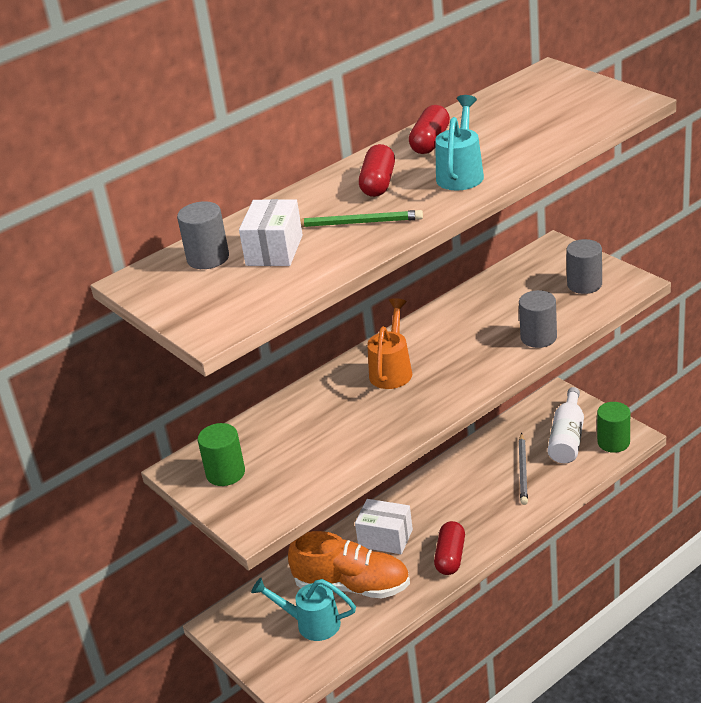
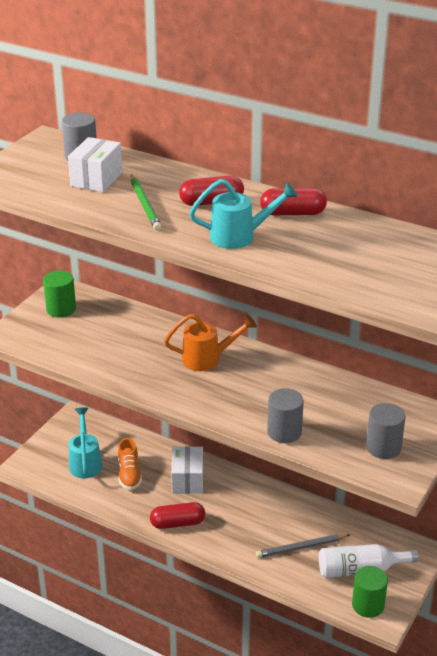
camera: 65 degrees right, 0 degrees up
(274, 250) = (96, 179): white box -> white box turned 60 degrees counterclockwise
(352, 586) = (129, 474): orange shoe -> orange shoe, size x0.58

